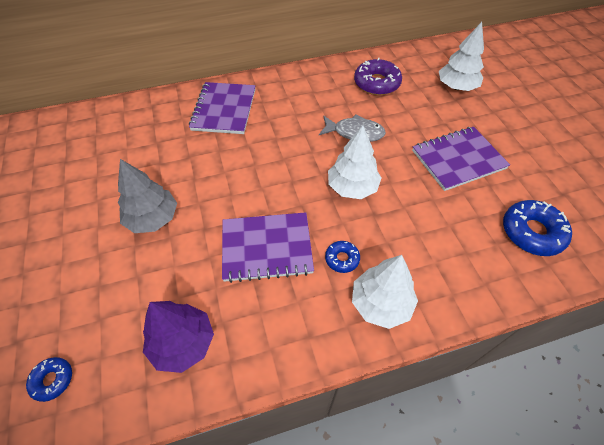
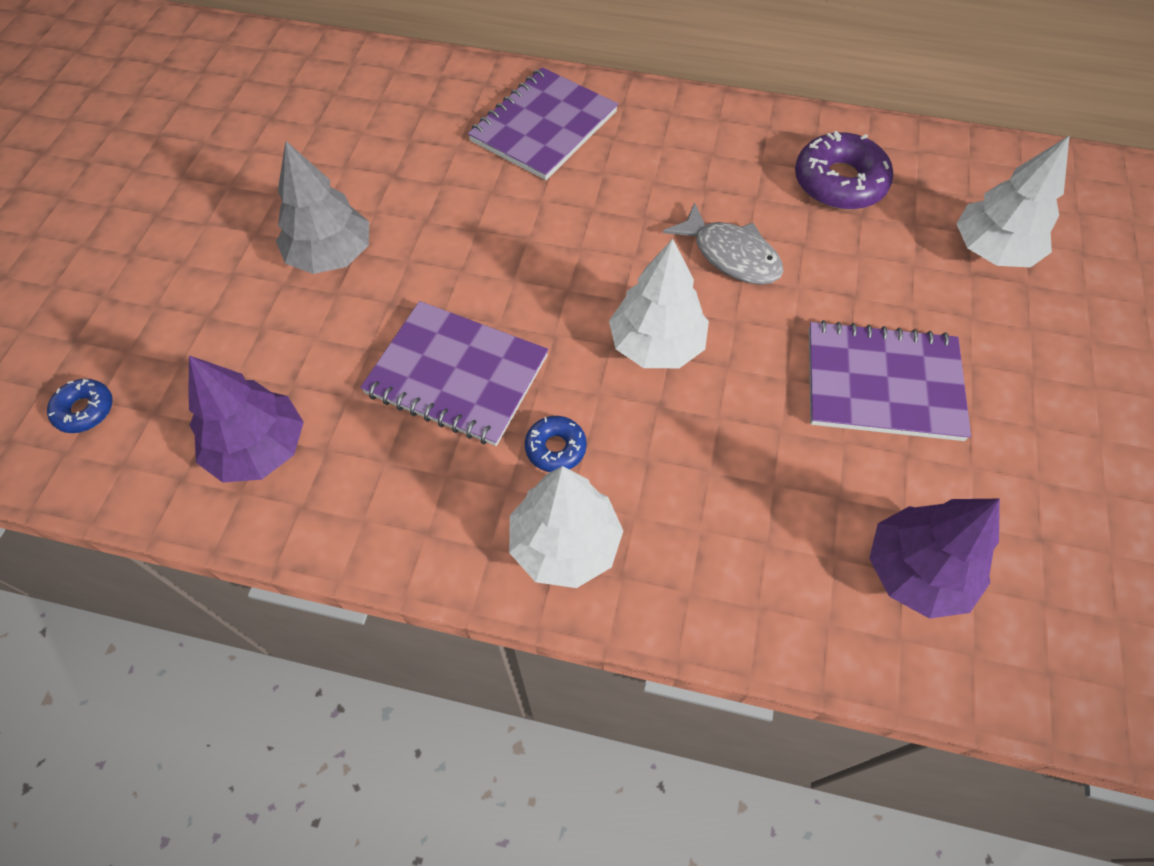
camera: 30 degrees right, 5 degrees up
(532, 232) = (916, 572): blue donut -> purple tree

